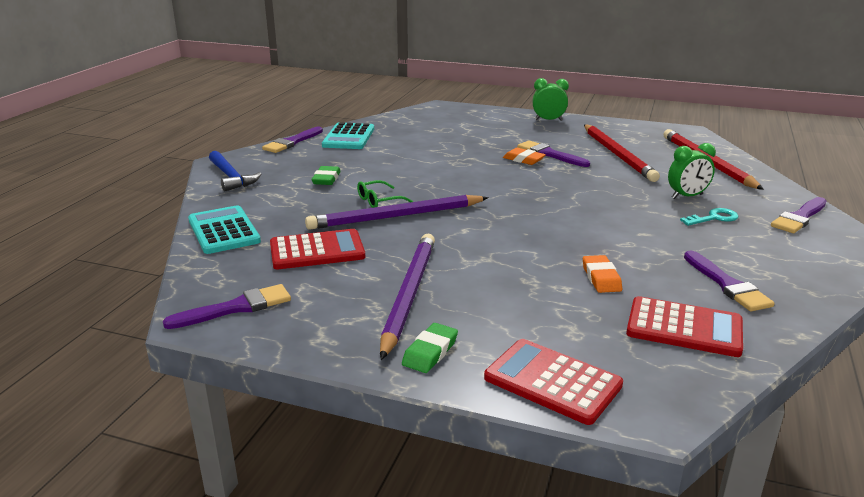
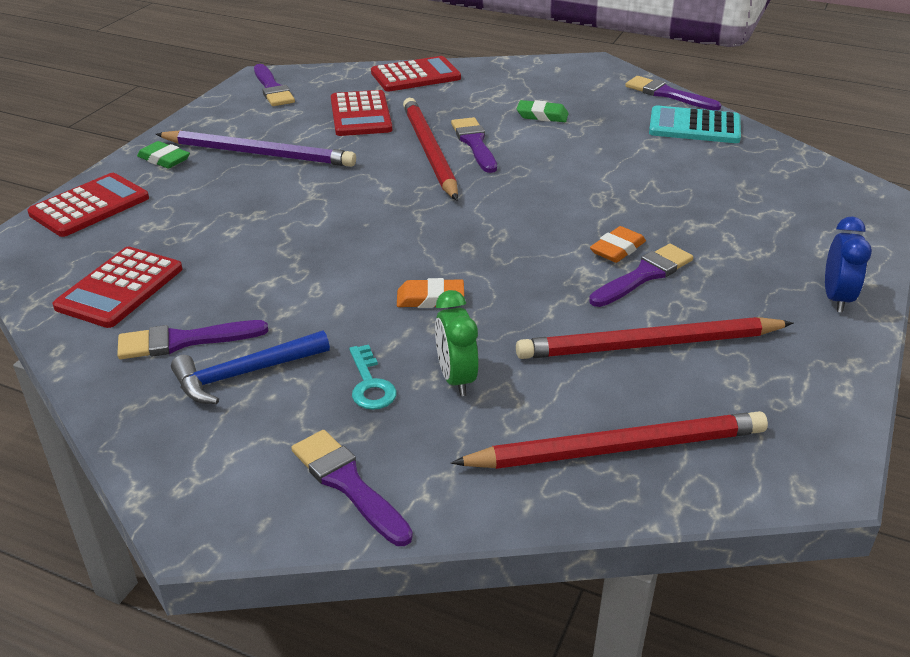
camera: 95 degrees right, 10 degrees up
(223, 231) = (415, 76): turquoise calculator -> red calculator
(231, 177) = (549, 70): blue hammer -> blue hammer (244, 374)
(379, 201) = (474, 143): green glasses -> purple brush
(396, 217) = (429, 152): purple pencil -> red pencil
(548, 120) = (836, 298): green clock -> blue clock
(601, 278) = (241, 256): orange eraser -> orange eraser (430, 298)

